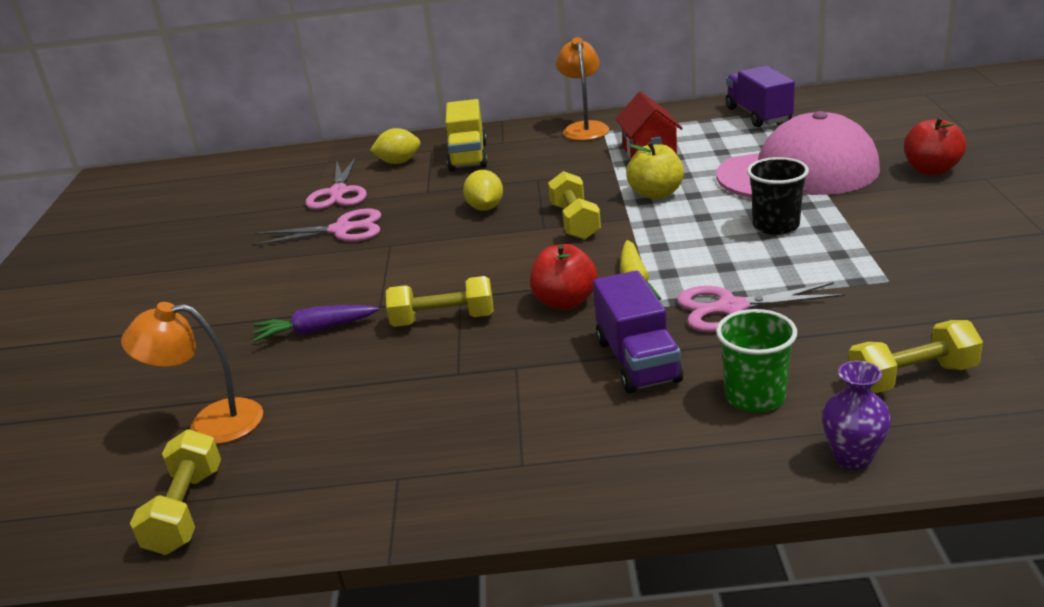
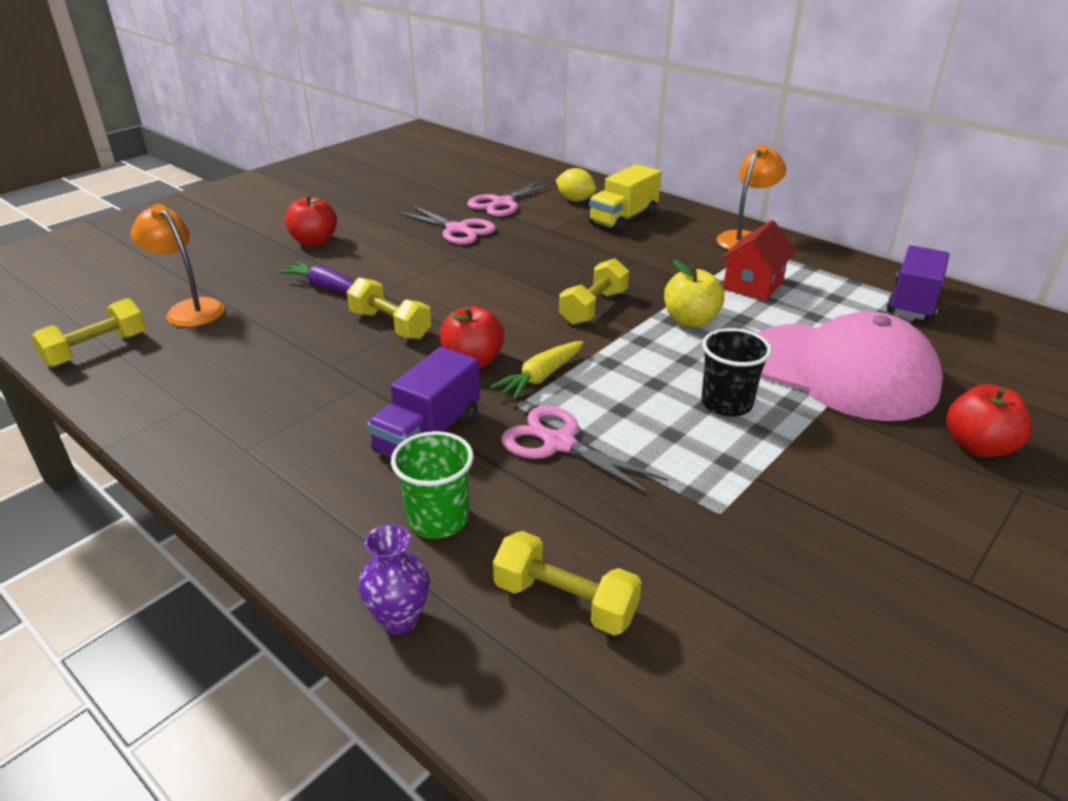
camera: 40 degrees right, 5 degrees up
(217, 308) = (314, 242): none -> red apple
(485, 208) = (560, 263): yellow lemon -> none

